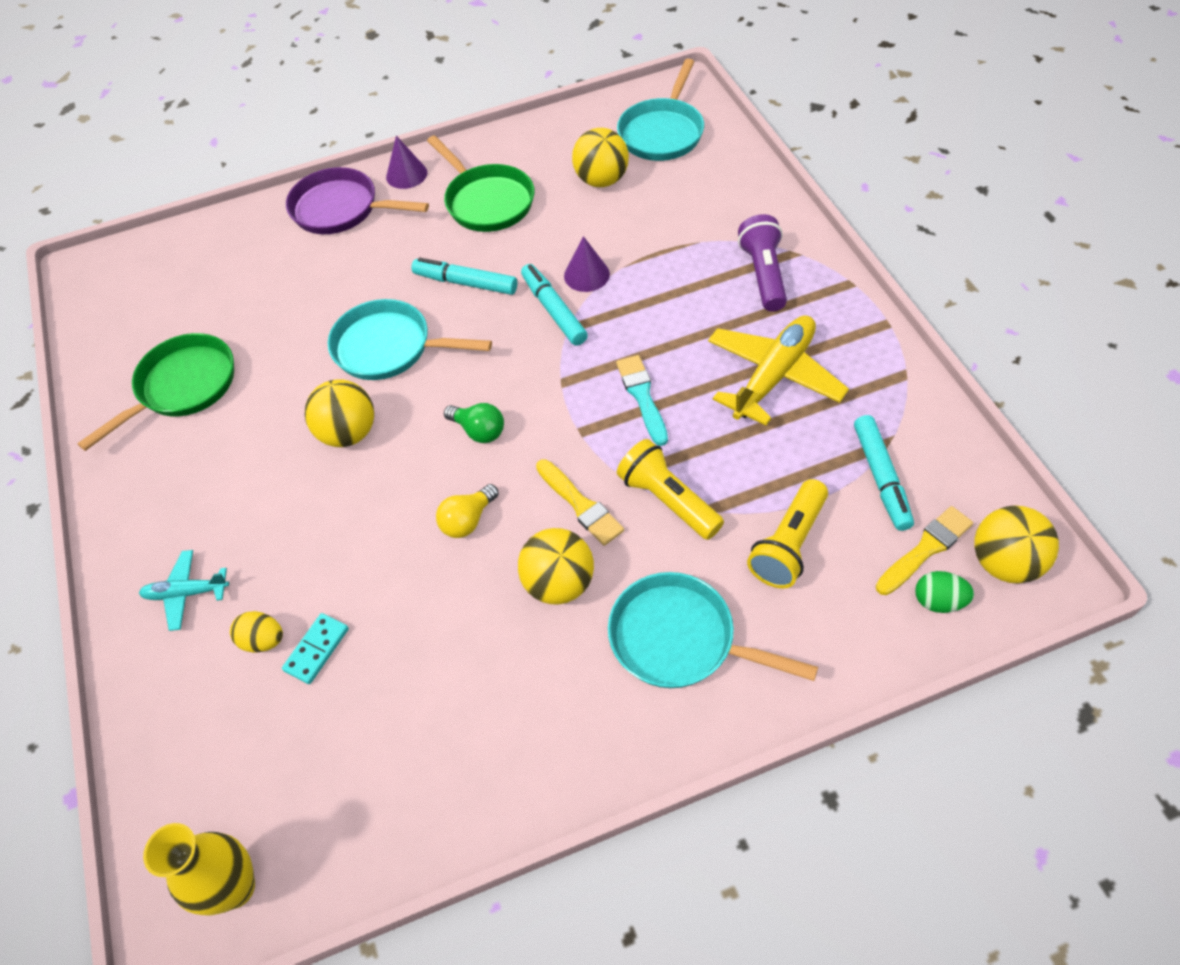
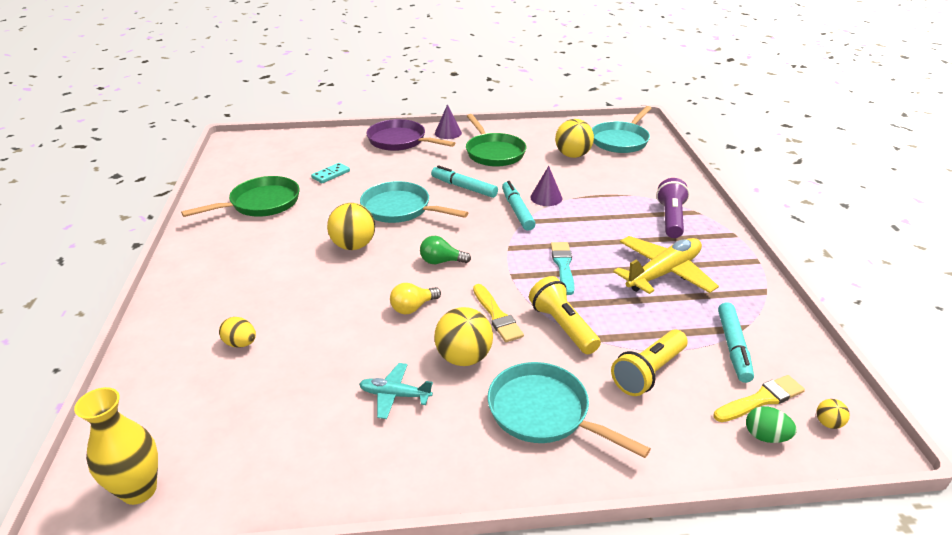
camera: 10 degrees right, 20 degrees down
(186, 593) = (205, 306): turquoise plane -> turquoise plane (395, 395)
(316, 649) = (274, 357): turquoise domino -> turquoise domino (331, 174)
(479, 431) = (441, 261): green light bulb -> green light bulb turned 135 degrees clockwise
(1004, 563) = (828, 423): yellow ball -> yellow ball, size x0.46

